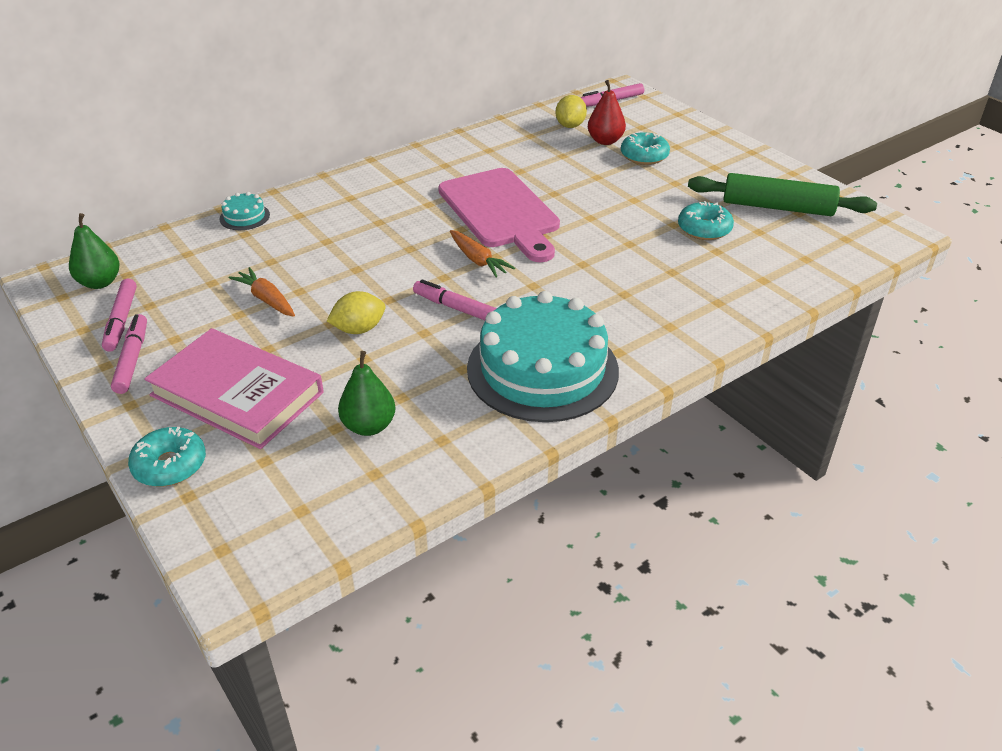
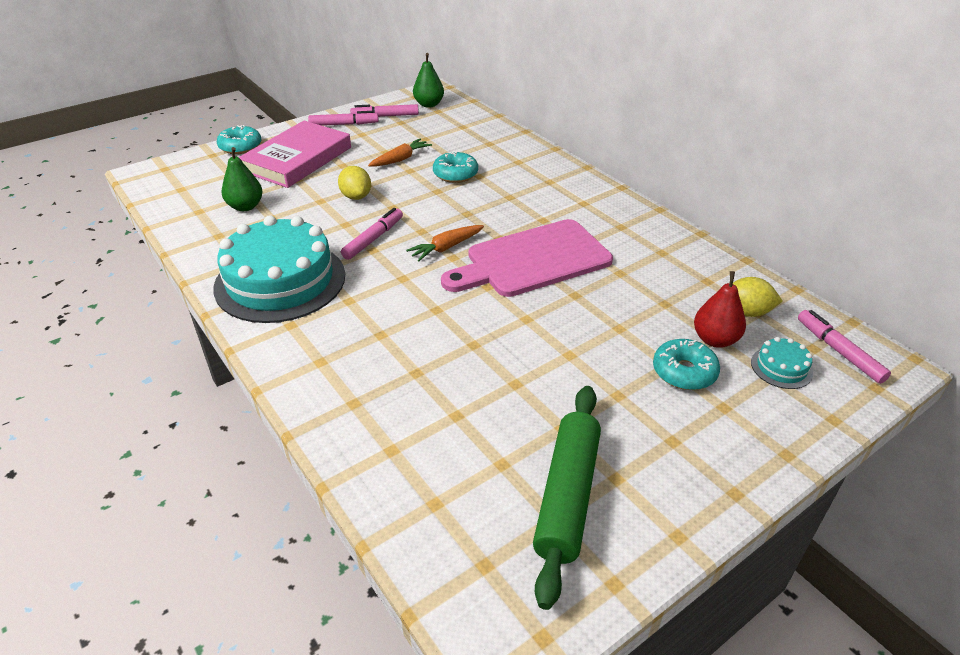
camera: 90 degrees right, 0 degrees up
(244, 217) = (514, 141): turquoise cake -> turquoise cake (781, 367)
(704, 229) = (505, 409): turquoise donut -> turquoise donut (455, 174)

